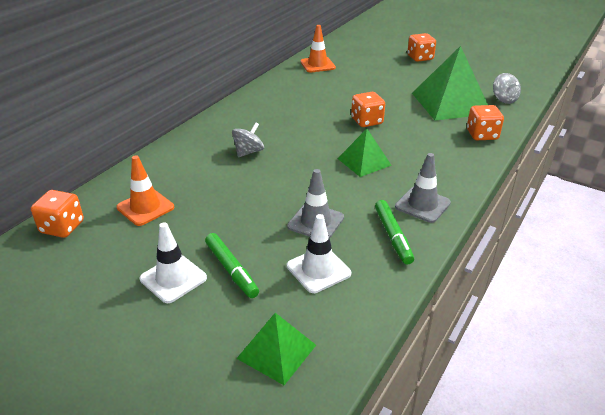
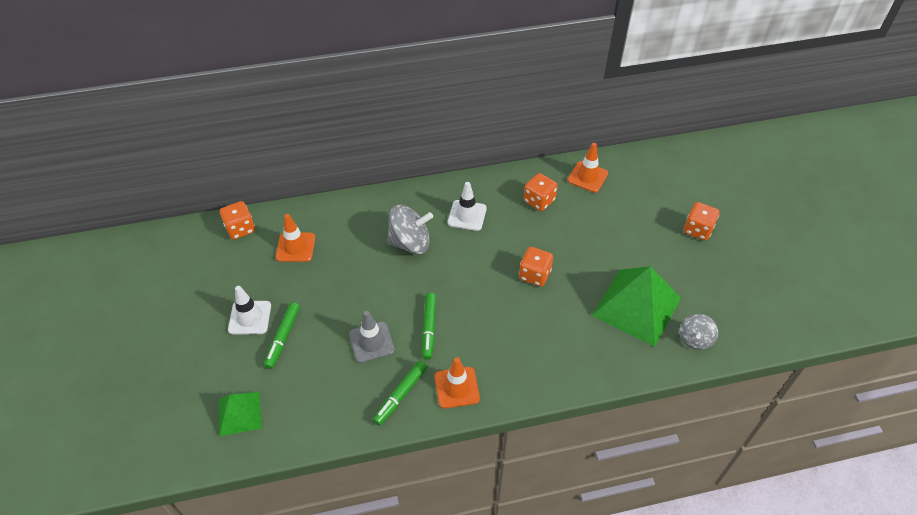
camera: 45 degrees right, 15 degrees up
(248, 152) = (410, 243): grey spinning top -> grey spinning top, size x1.65
(318, 270) = (325, 380): white traffic cone -> white traffic cone (467, 215)
(345, 187) = (429, 328): none -> green marker
(364, 162) = (474, 315): green pyramid -> none
(422, 205) = (456, 387): grey traffic cone -> orange traffic cone
(482, 135) = (606, 362): orange dice -> orange dice (539, 201)

